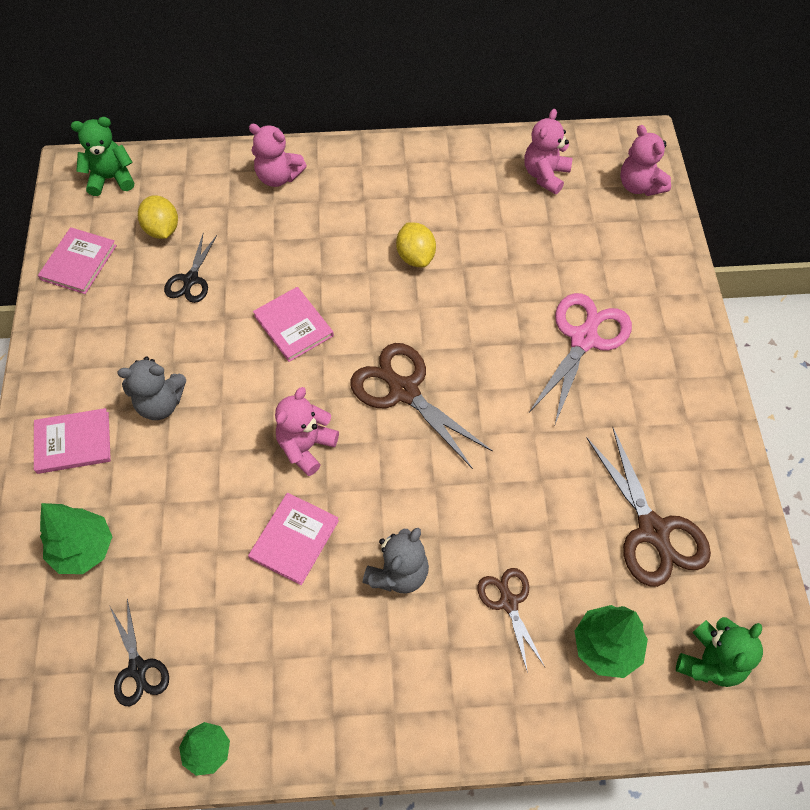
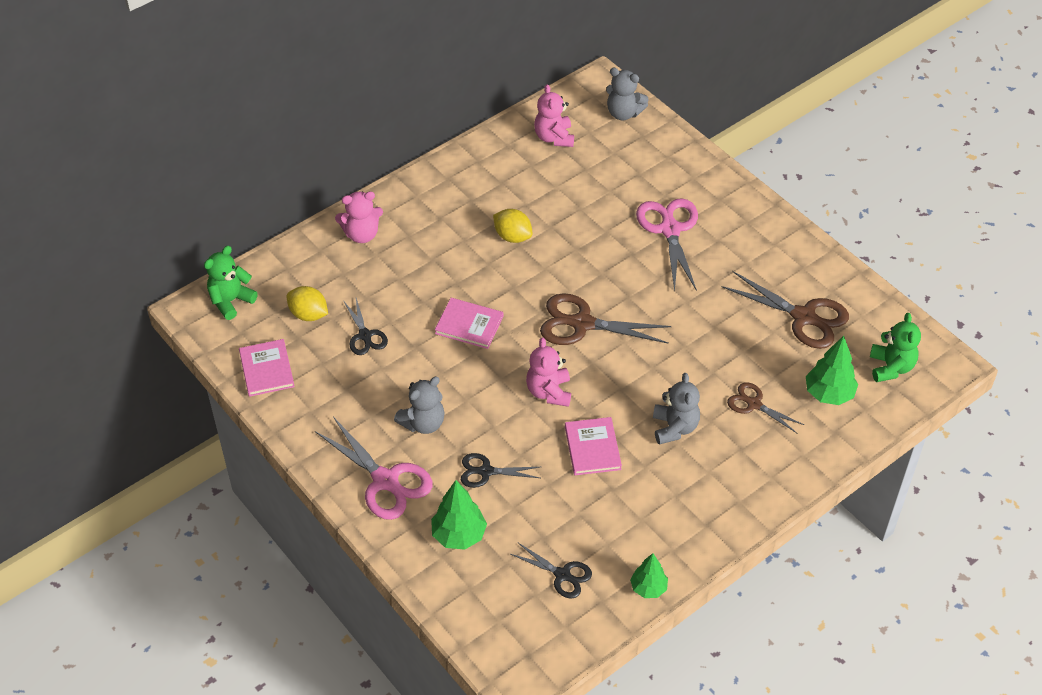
camera: 35 degrees left, 10 degrees down
(73, 442) = (385, 480): pink book -> pink scissors
(170, 495) = (486, 471): none -> black scissors
(639, 186) = (623, 113): pink teddy bear -> grey teddy bear

